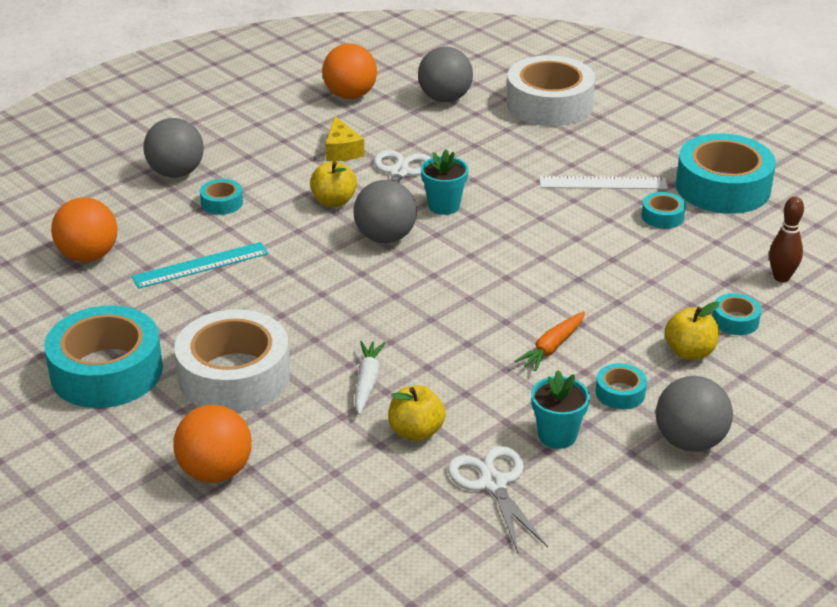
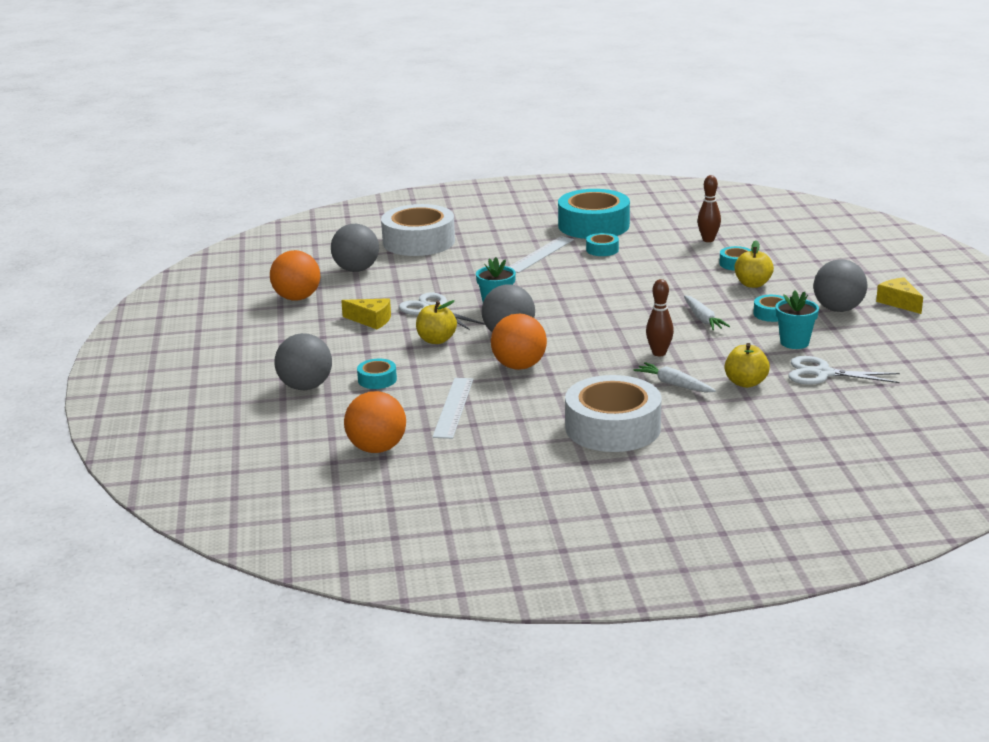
camera: 55 degrees left, 10 degrees down
(106, 371) = (549, 475): turquoise tape -> none
(200, 265) = (453, 407): turquoise ruler -> white ruler
(215, 472) = (719, 460): orange ball -> orange ball (519, 366)
(434, 346) = (659, 353): none -> brown bowling pin
(552, 347) = (703, 319): orange carrot -> white carrot
(767, 487) = (899, 302): none -> yellow cheese

